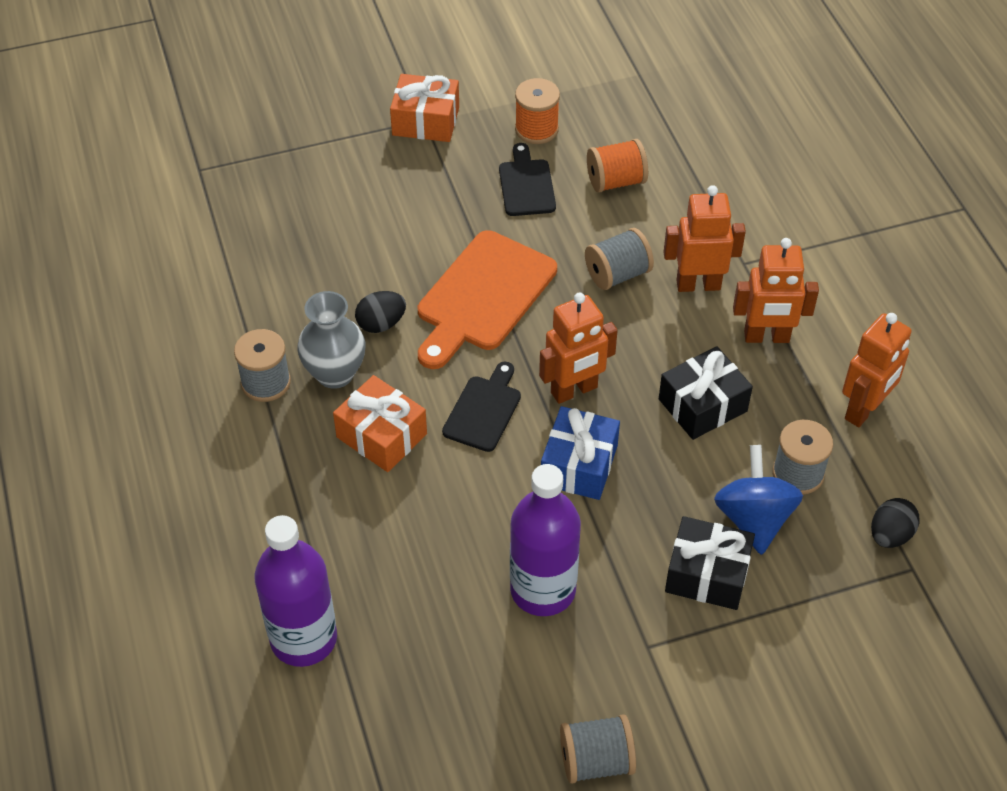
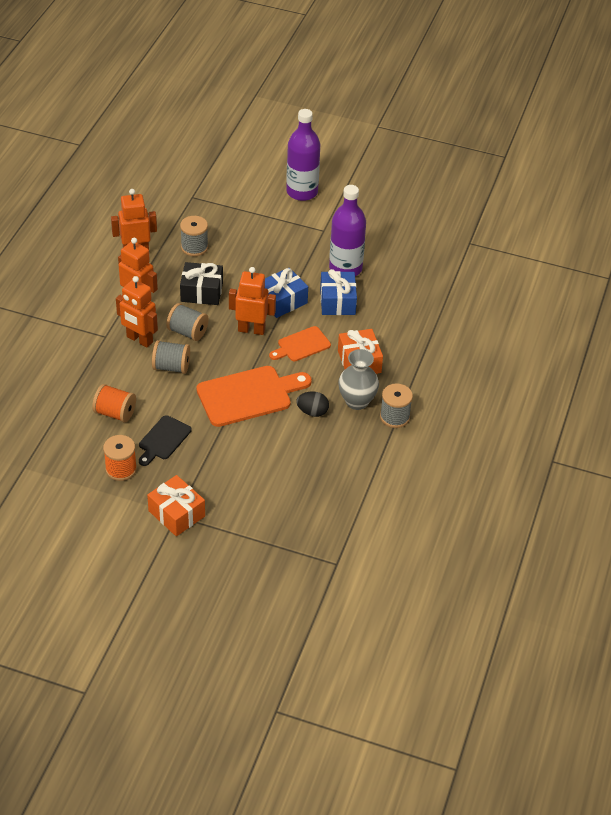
camera: 145 degrees left, 5 degrees down
(303, 639) = (460, 306): purple bottle -> purple bottle (302, 192)
(484, 410) = (301, 345): black cutting board -> orange cutting board
(499, 517) = (337, 301): none -> blue gift
(596, 761) = (379, 211): grey spool -> grey spool (187, 332)
(707, 574) = (273, 237): black gift -> none
(754, 519) = (232, 243): blue spinning top -> none
(890, 535) = (186, 210): black egg -> none

